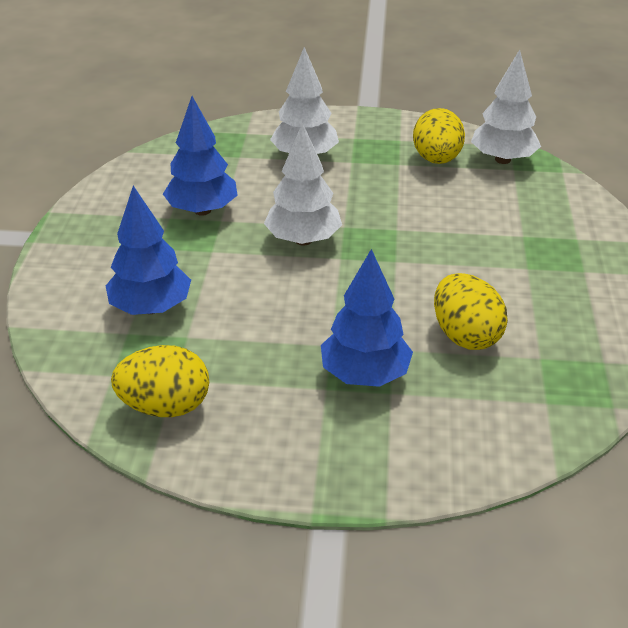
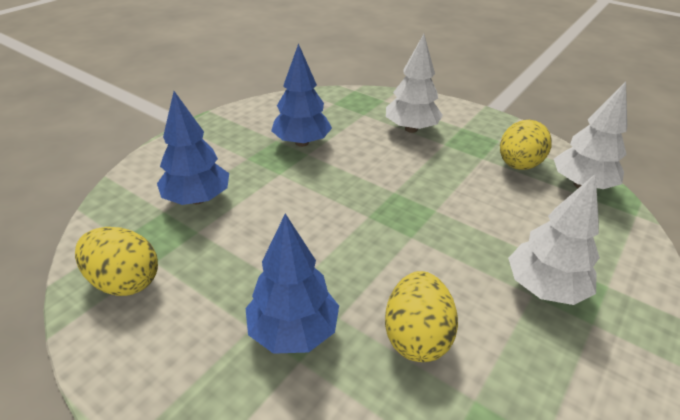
camera: 30 degrees right, 0 degrees up
(303, 240) = (352, 190): white tree -> white tree (544, 288)

